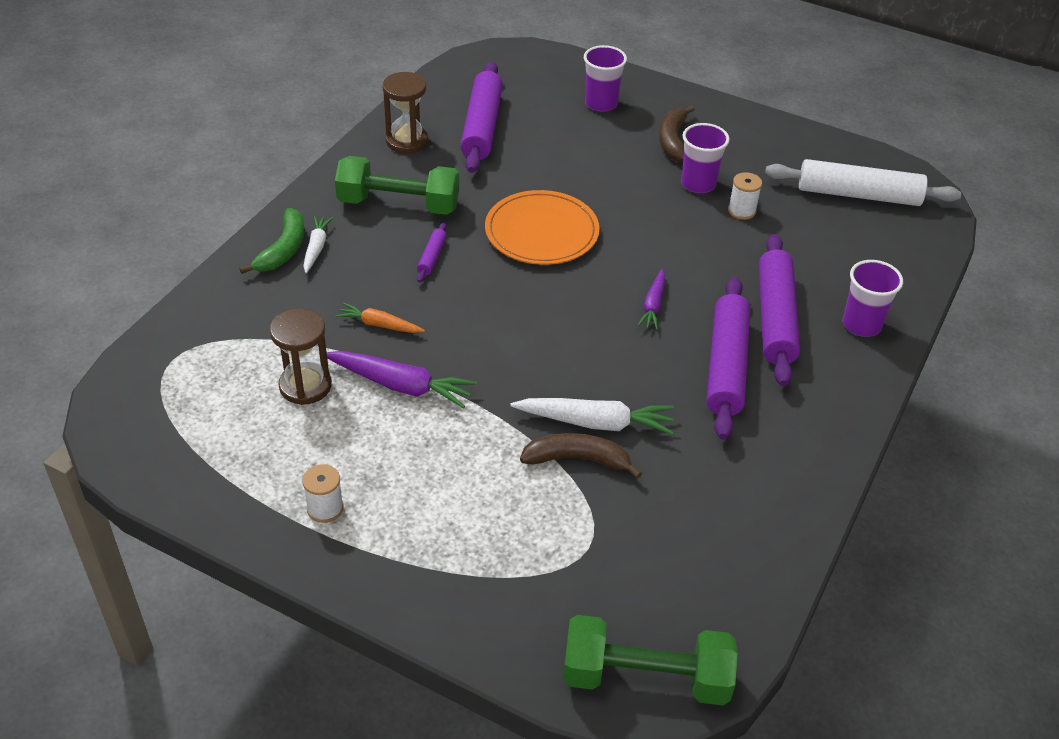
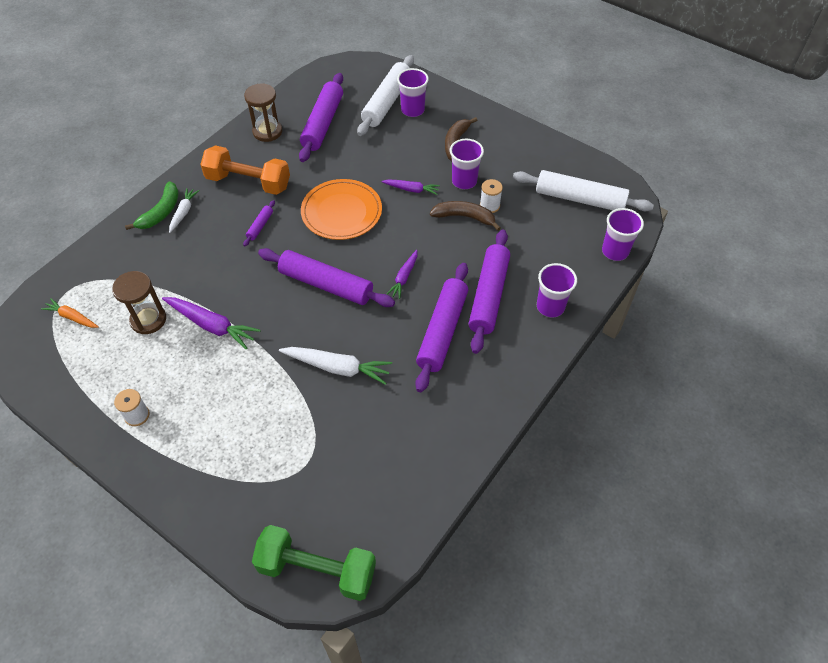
camera: 10 degrees right, 10 degrees up
(379, 325) = (210, 277): orange carrot -> orange carrot (72, 317)
(398, 204) = (248, 182): green dumbbell -> orange dumbbell
(547, 322) = (326, 285): none -> purple rolling pin
(562, 96) = (386, 102): none -> white rolling pin
(577, 459) = (317, 395): brown banana -> brown banana (464, 217)
(629, 198) = (411, 189): none -> purple carrot
(924, 253) = (615, 251): none -> purple cup

